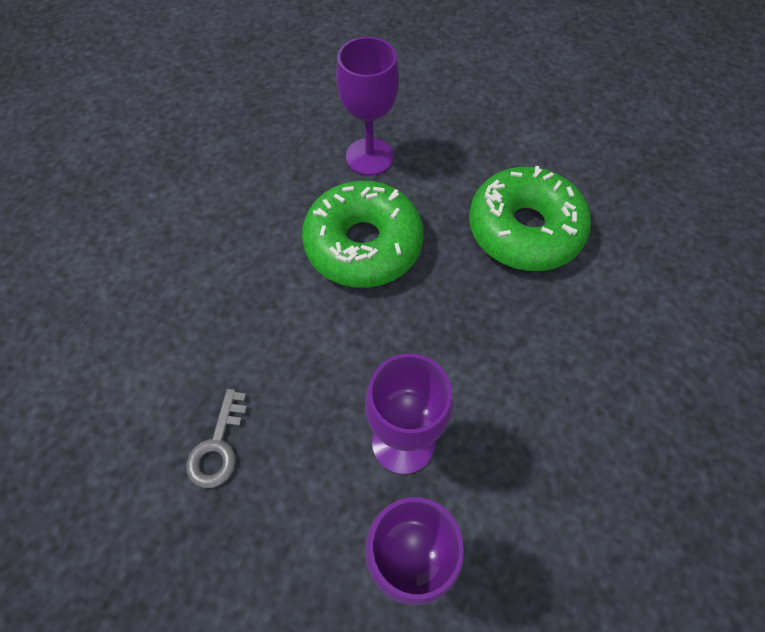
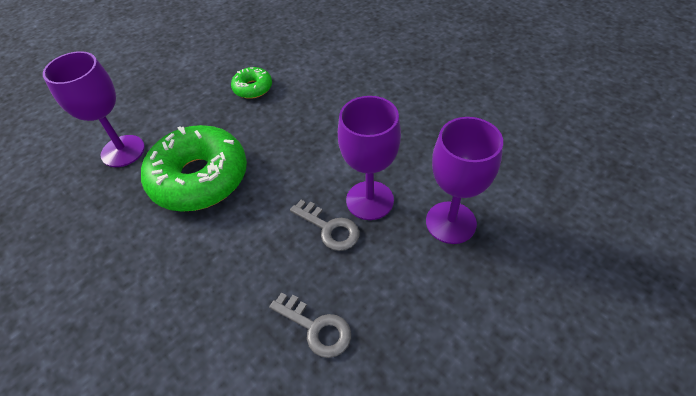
camera: 65 degrees left, 10 degrees down
(345, 410) = (330, 228): none -> grey key
(524, 230) = (253, 88): green donut -> green donut, size x0.47

